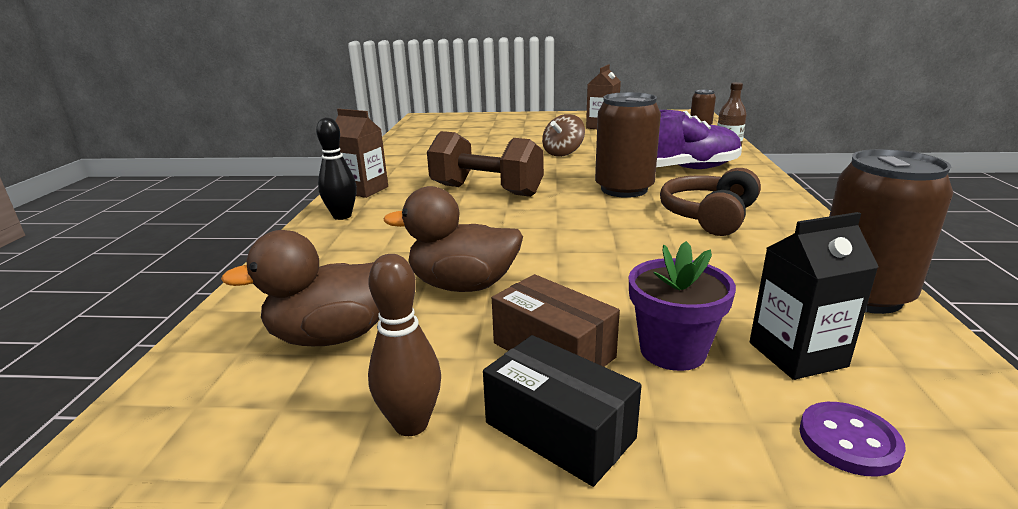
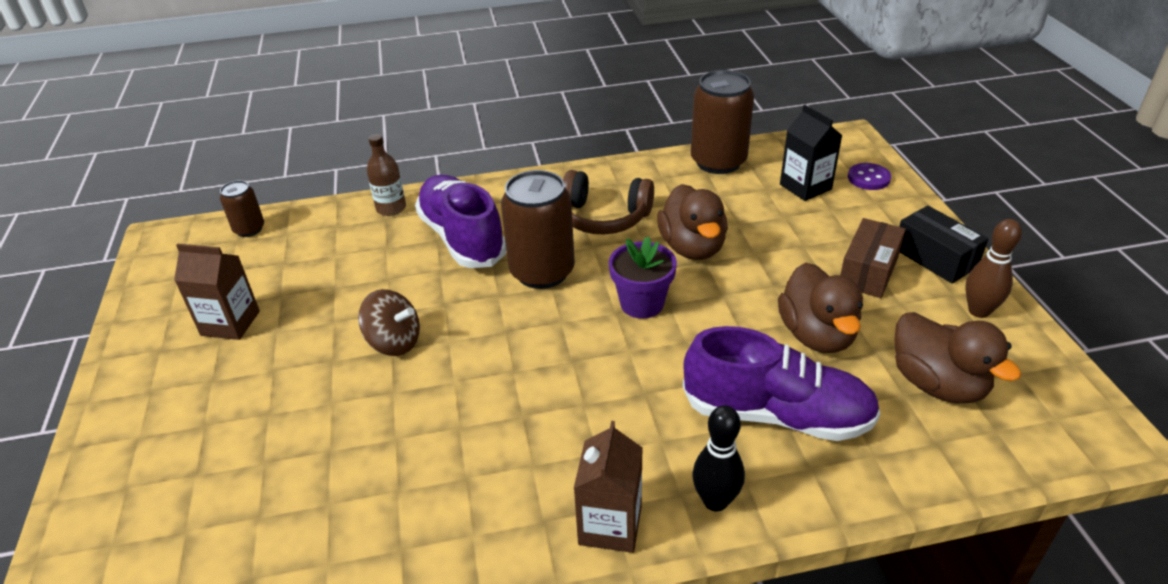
camera: 105 degrees left, 15 degrees up
(387, 247) = (776, 415): none -> purple shoe
(486, 190) = (575, 383): brown dumbbell -> none
(559, 430) = (935, 258): black box -> black box turned 60 degrees counterclockwise
(644, 249) = (692, 247): none -> brown duck
(672, 351) = (833, 227): purple flower pot -> purple flower pot (642, 303)

